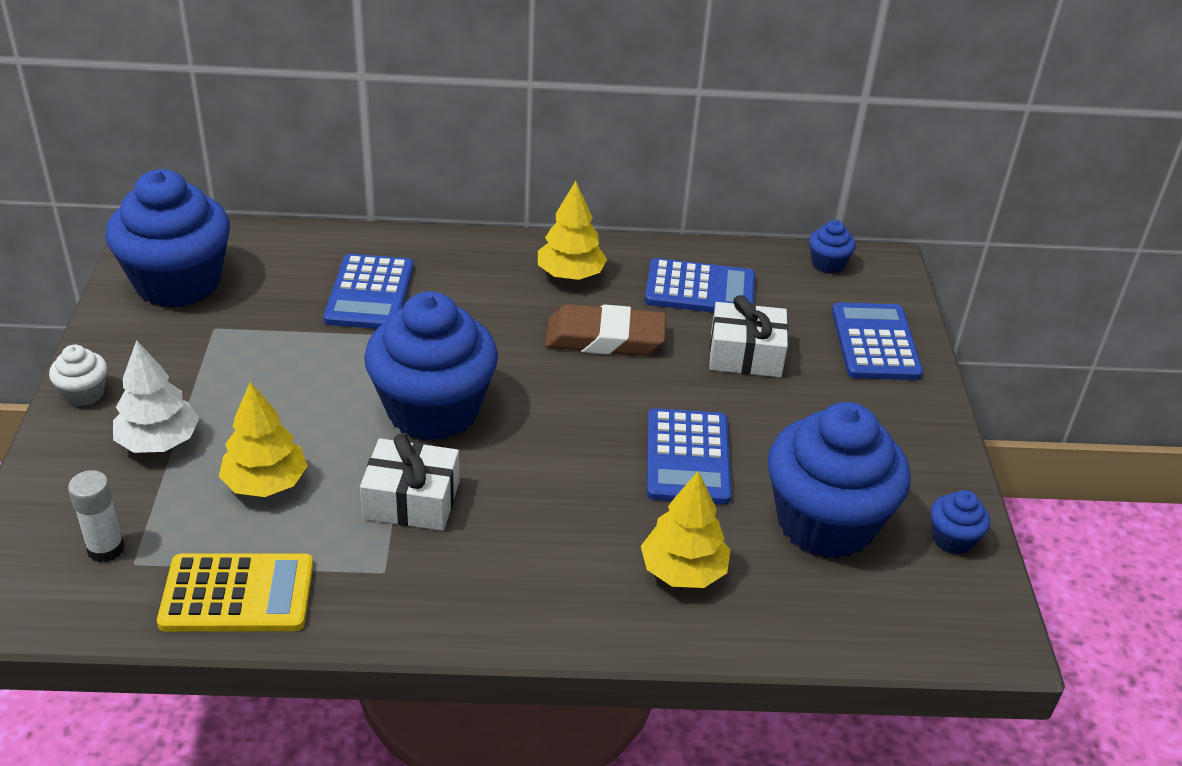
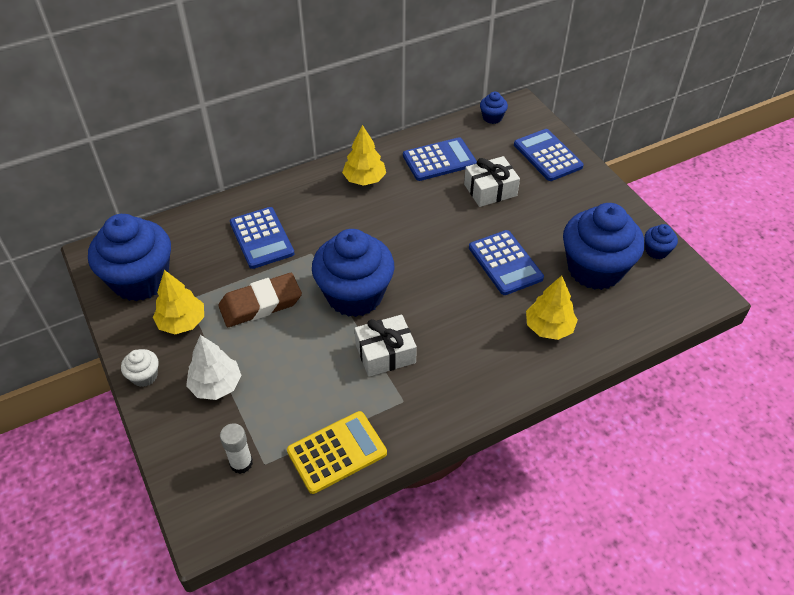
camera: 25 degrees left, 10 degrees up
(266, 483) = (298, 381): yellow tree -> yellow tree (182, 322)
(604, 338) = (412, 211): brown eraser -> brown eraser (261, 304)

